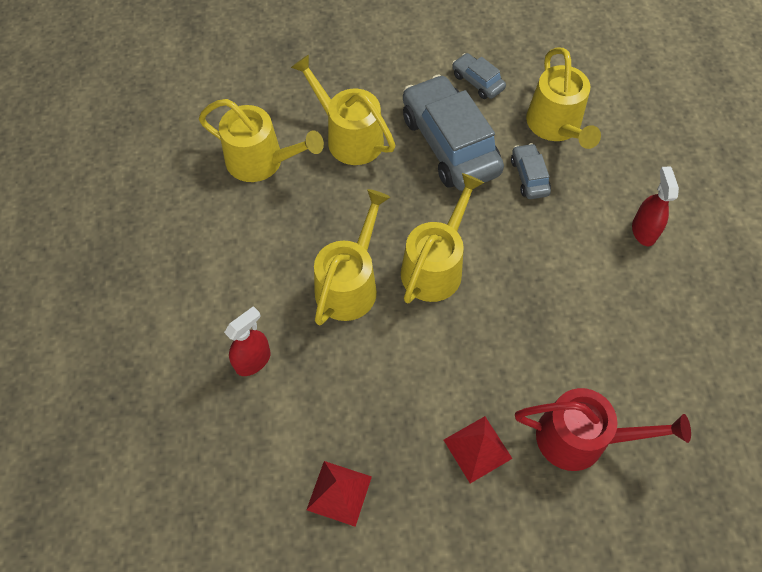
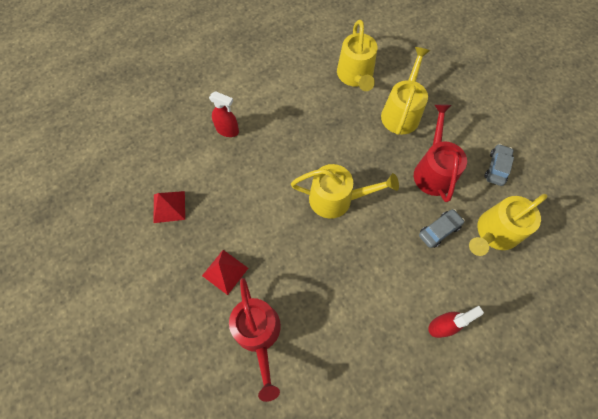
camera: 65 degrees right, 5 degrees up
(349, 284) = (299, 157): yellow watering can -> none
(449, 144) = (433, 171): grey car -> red watering can

